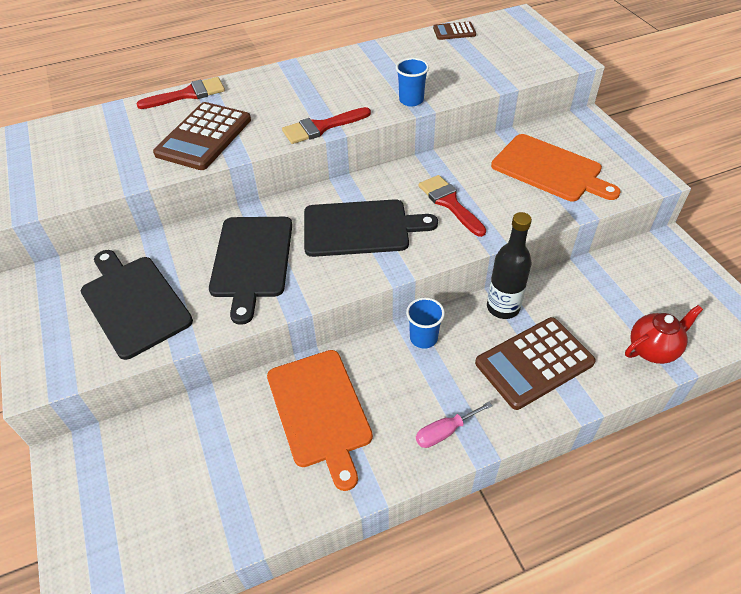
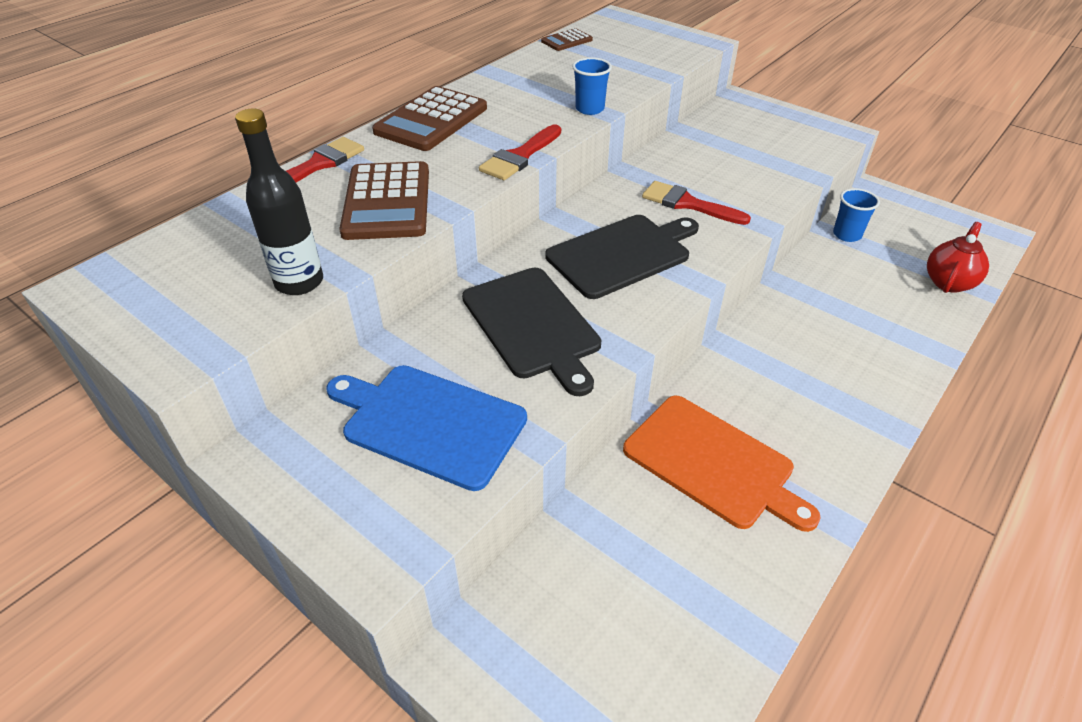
camera: 30 degrees left, 5 degrees down
(134, 302) = (429, 423): black cutting board -> blue cutting board
(423, 338) = (748, 349): blue cup -> blue cup (847, 235)
(444, 432) = (851, 428): pink screwdriver -> none
(503, 307) = (794, 293): black bottle -> black bottle (299, 282)
(534, 363) = (867, 331): brown calculator -> brown calculator (431, 120)
(550, 169) = (750, 148): orange cutting board -> none

